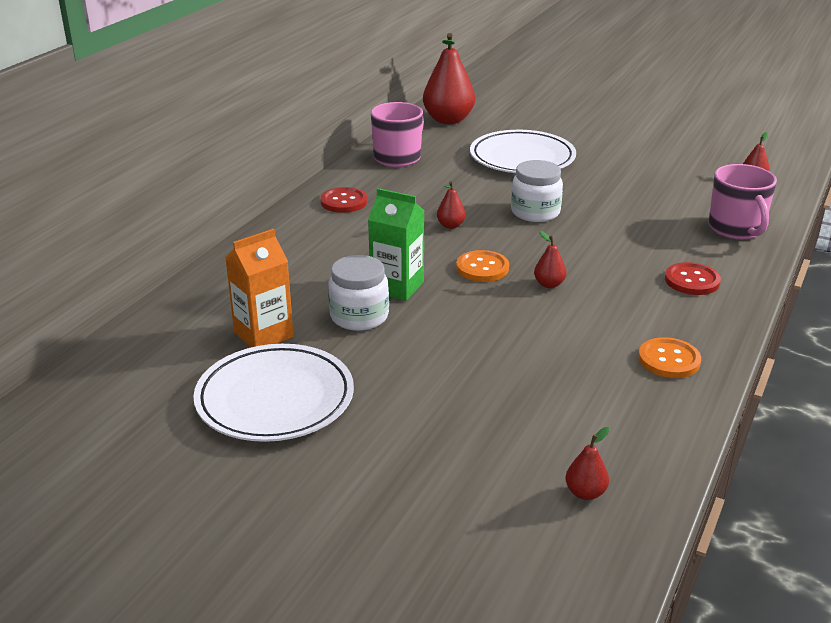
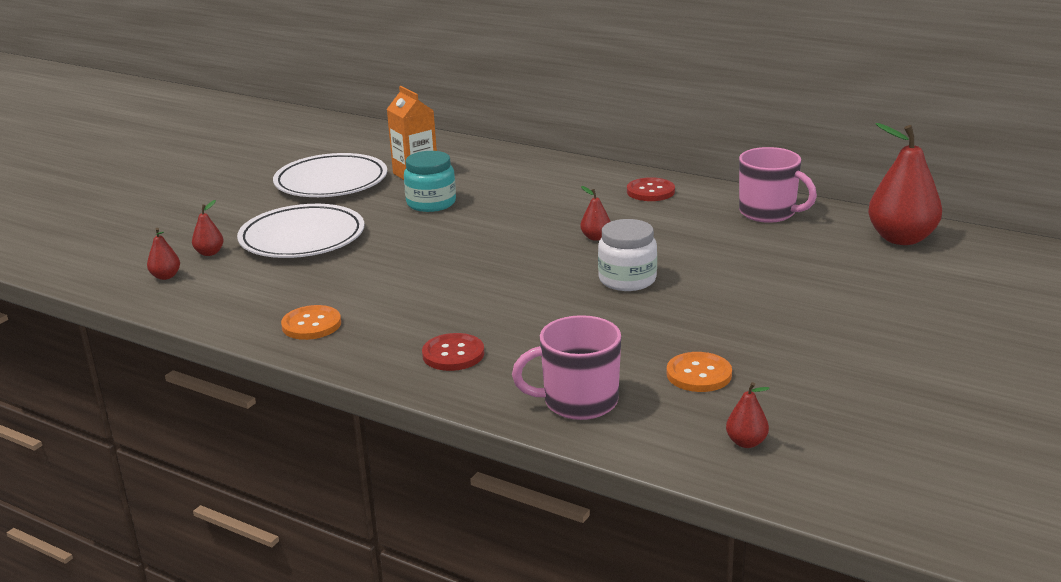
camera: 95 degrees right, 5 degrees down
(359, 316) = (431, 203): white jar -> turquoise jar
(397, 287) = (476, 216): green carton -> none
(482, 268) = (503, 250): orange button -> orange button (699, 374)
(522, 158) = (785, 279): white plate -> white plate (302, 238)
(549, 284) = (464, 279): red pear -> red pear (209, 253)

